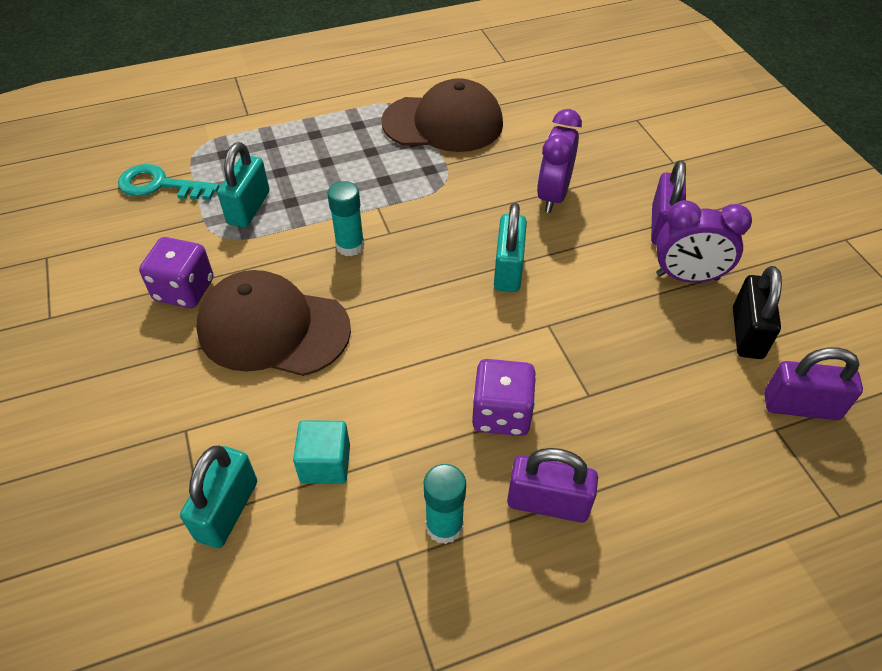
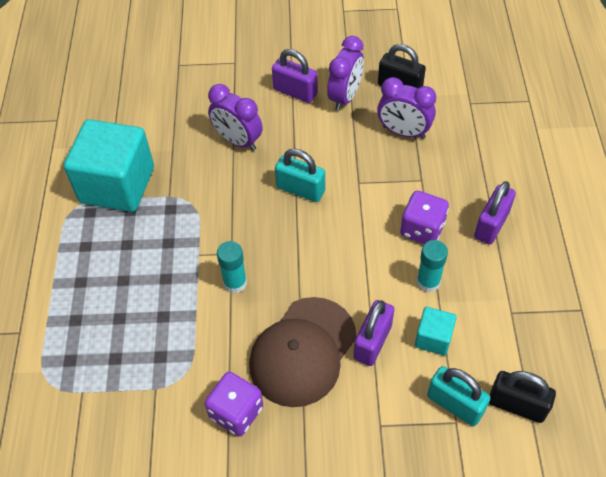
camera: 70 degrees left, 5 degrees up
(160, 185) = (89, 421): turquoise key -> none
(239, 594) = (517, 405): none -> black padlock
(249, 208) = (156, 349): turquoise padlock -> none
(443, 123) = (117, 185): brown cap -> turquoise cube
(444, 526) = (494, 281): turquoise glue stick -> turquoise glue stick (428, 282)
(664, 355) = (403, 132): none -> purple clock
(801, 406) = (458, 86): purple padlock -> purple padlock (372, 342)

